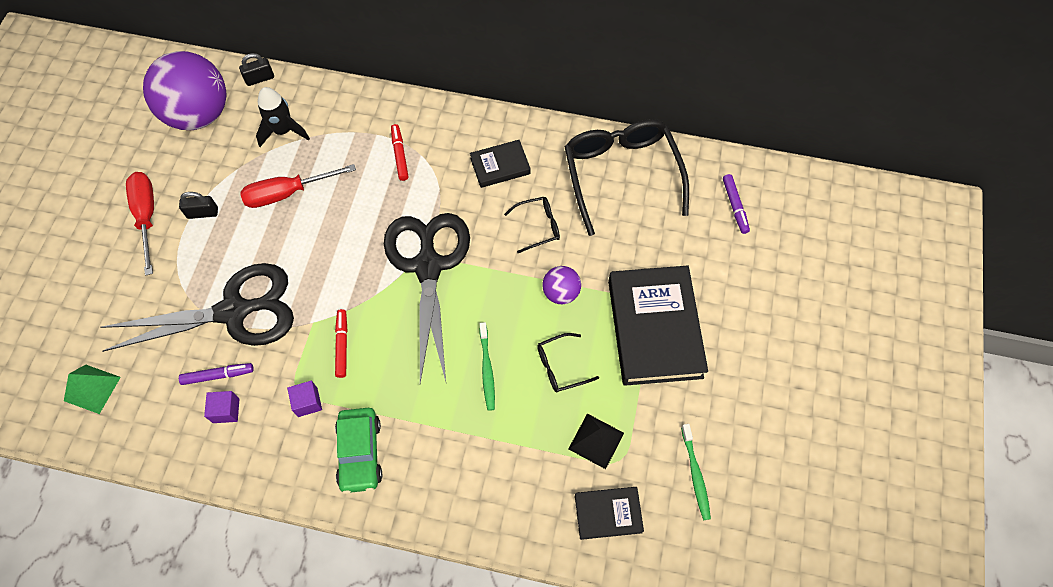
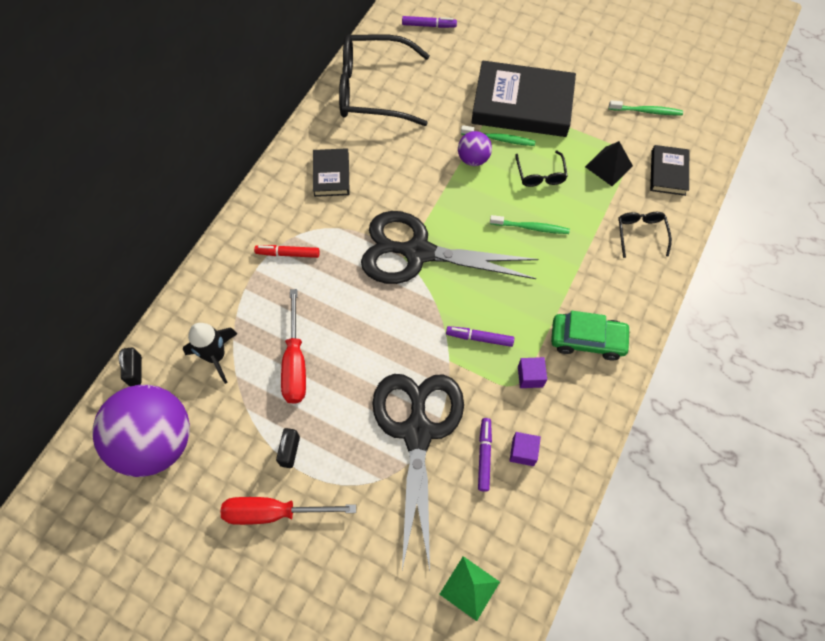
camera: 75 degrees left, 0 degrees up
(342, 345) = (479, 338): red marker -> purple marker
(538, 226) = (404, 160): black glasses -> black glasses (641, 233)
(596, 313) = (499, 139): none -> green toothbrush

